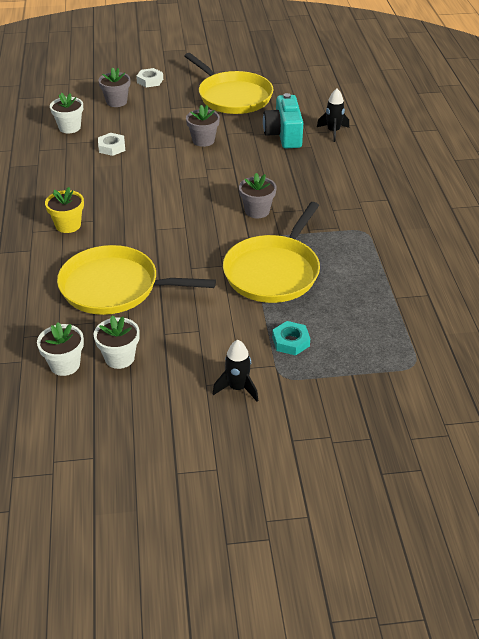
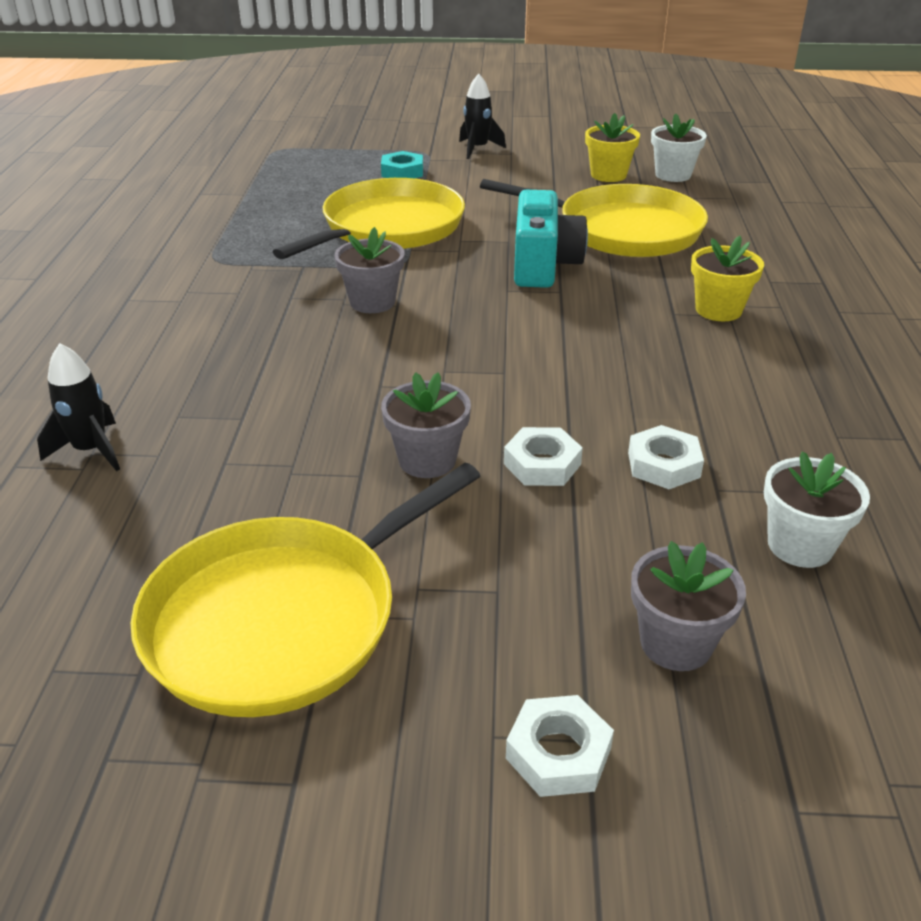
camera: 170 degrees left, 5 degrees down
(119, 358) = (608, 175): white flower pot -> yellow flower pot
(159, 143) = (542, 464): none -> white nut
(232, 96) = (282, 619): yellow pan -> yellow pan turned 105 degrees counterclockwise
(284, 135) = (218, 455): turquoise camera -> turquoise camera (543, 265)

